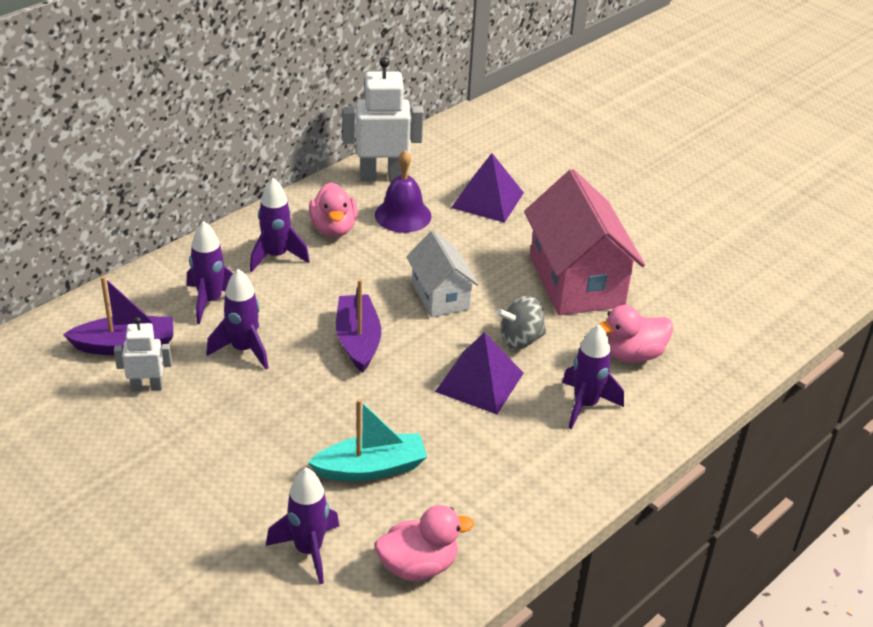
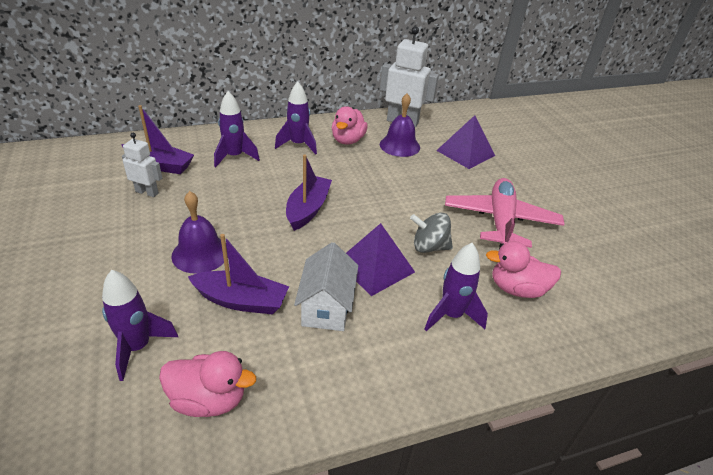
camera: 25 degrees right, 0 degrees up
(243, 350) = (228, 190): purple rocket -> none
(282, 436) = (200, 253): none -> purple bell
(371, 468) = (241, 301): turquoise boat -> purple boat
(440, 296) = (389, 199): white house -> white house (326, 307)
(576, 281) = (500, 221): pink house -> pink plane

